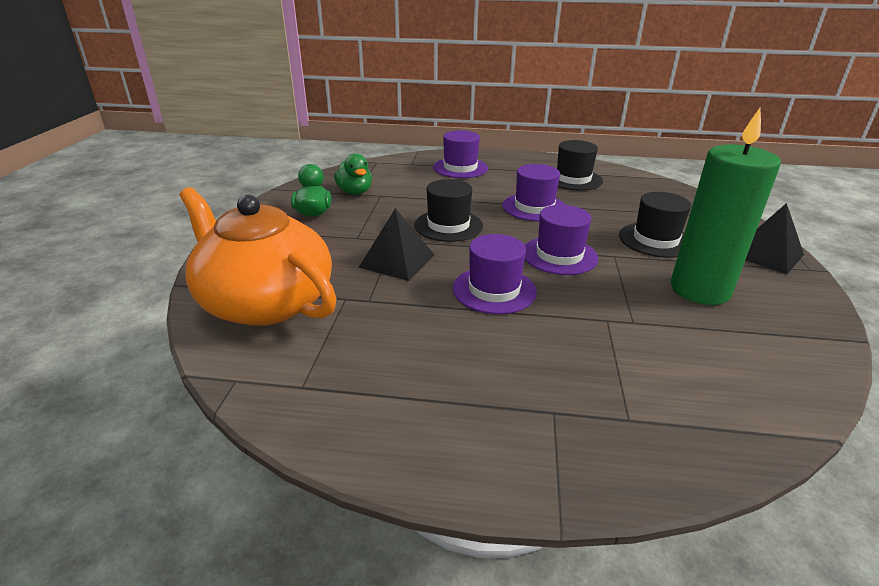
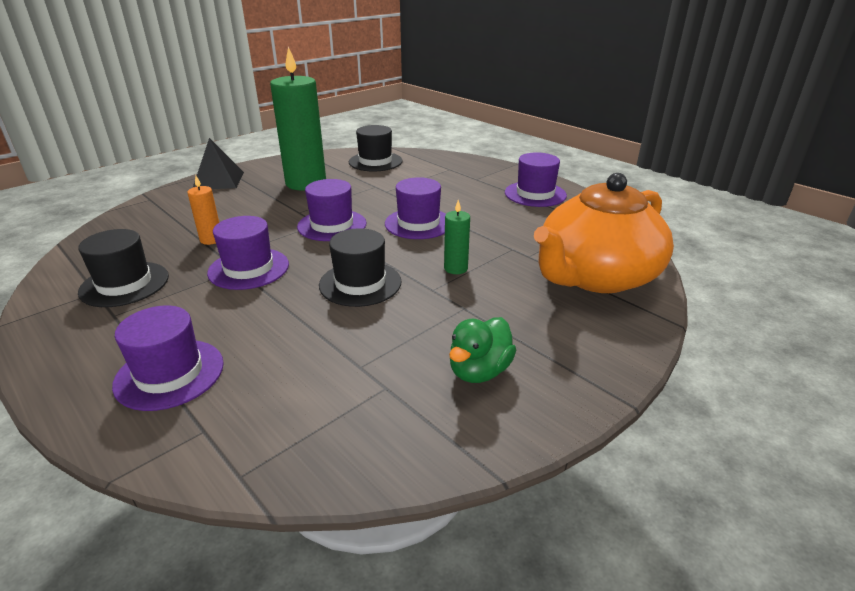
camera: 140 degrees left, 0 degrees up
(265, 302) = (595, 276): orange teapot -> orange teapot turned 60 degrees clockwise
(355, 192) = (383, 392): green duck -> none
(397, 261) = (455, 268): black pyramid -> green candle
(427, 416) = (535, 194): none -> purple hat
(604, 212) = (211, 239): none -> orange candle
(655, 240) = (246, 209): black hat -> black hat (375, 161)

